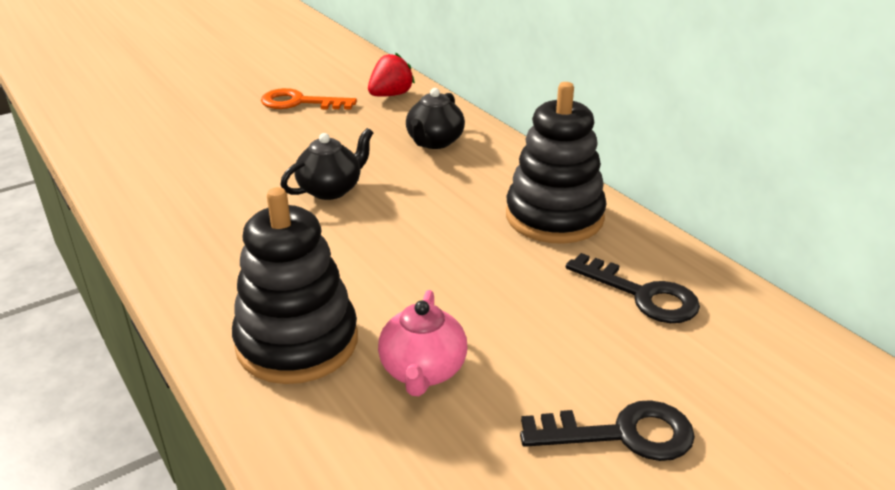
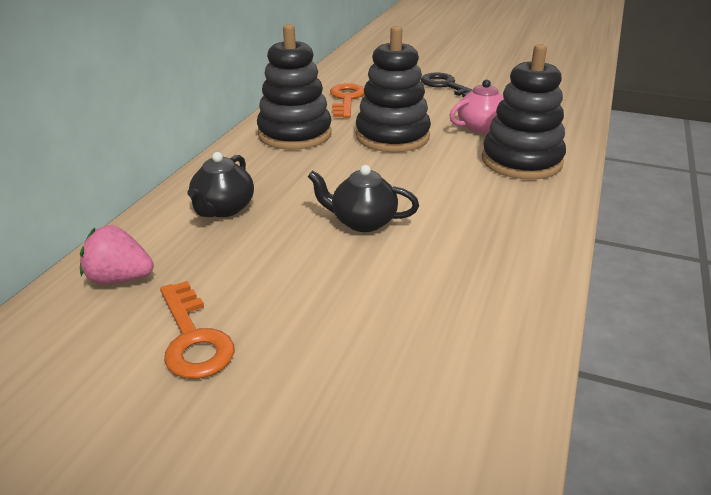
camera: 125 degrees left, 0 degrees up
(390, 95) = (120, 278): red strawberry -> pink strawberry
(434, 142) = (223, 209): black teapot -> black teapot turned 120 degrees clockwise
(477, 278) = (392, 136): none -> black stacking toy
(642, 295) = (346, 99): black key -> orange key

